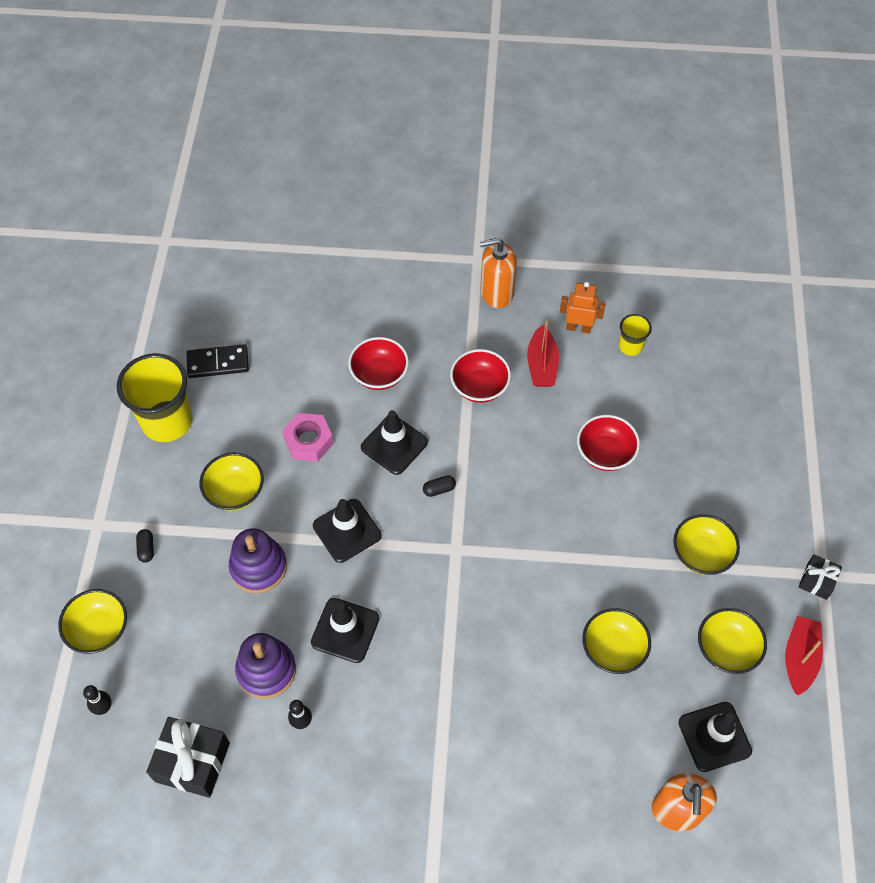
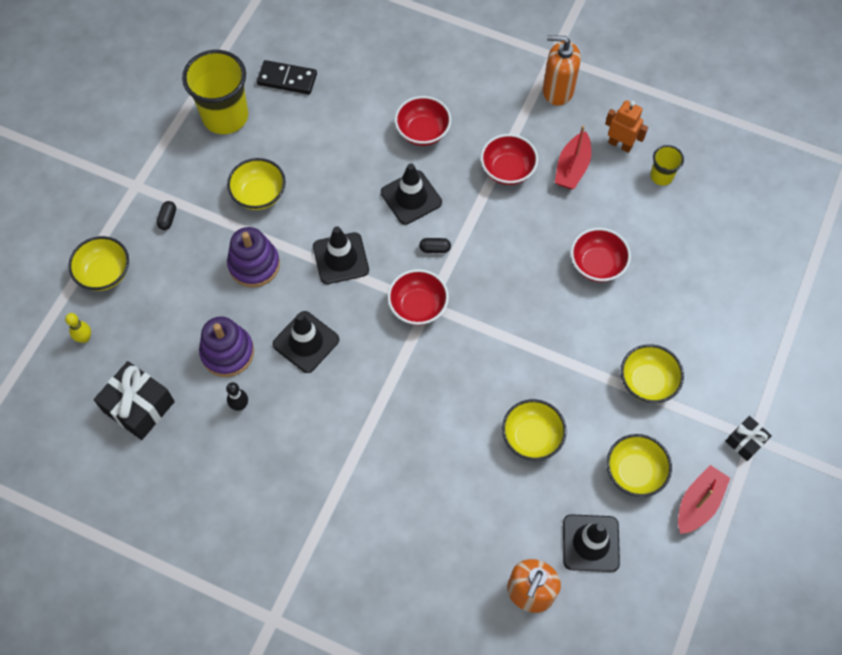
camera: 20 degrees right, 5 degrees up
(104, 708) = (85, 338): black bowling pin -> yellow bowling pin
(308, 441) = (338, 171): pink nut -> none
(446, 554) = (418, 306): none -> red bowl

